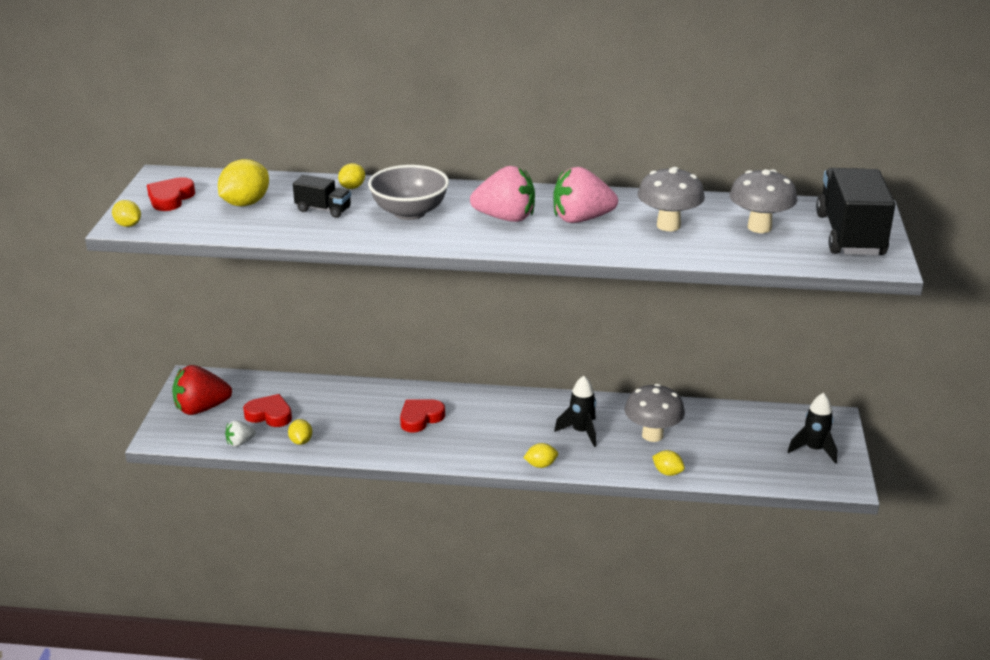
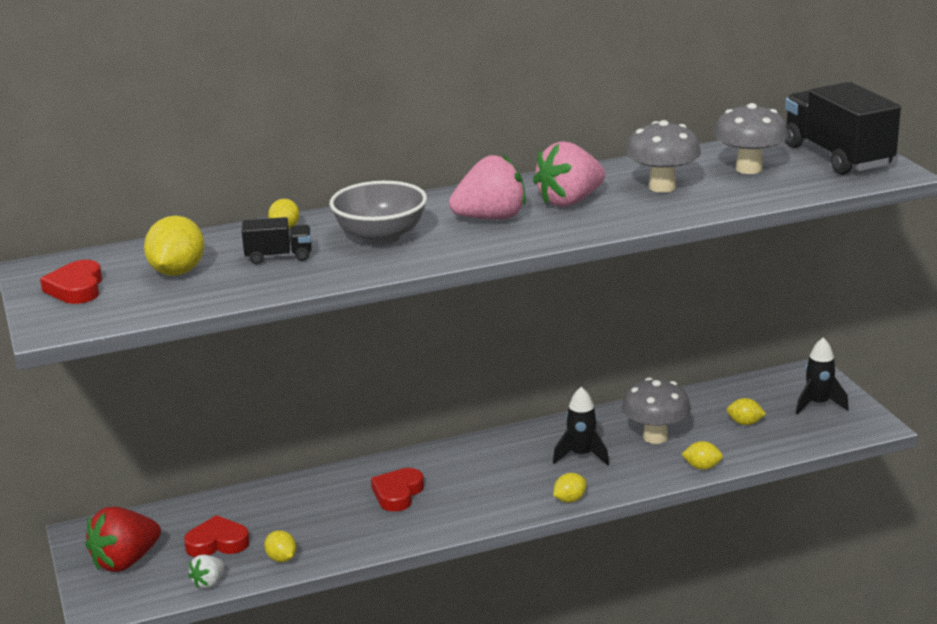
camera: 25 degrees left, 5 degrees down
(128, 225) = (57, 327): yellow lemon -> yellow lemon (745, 423)

